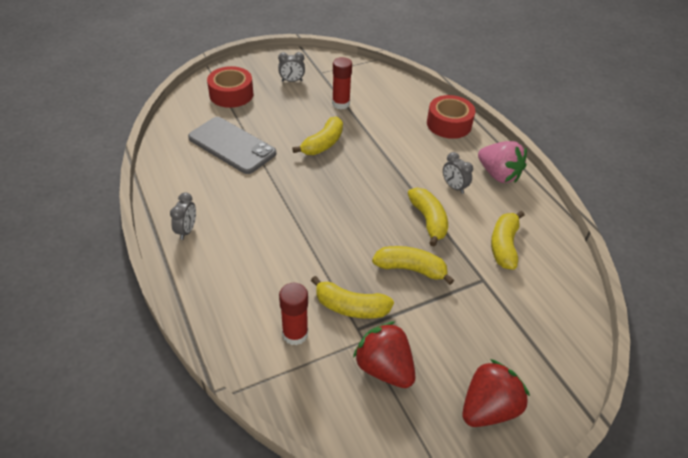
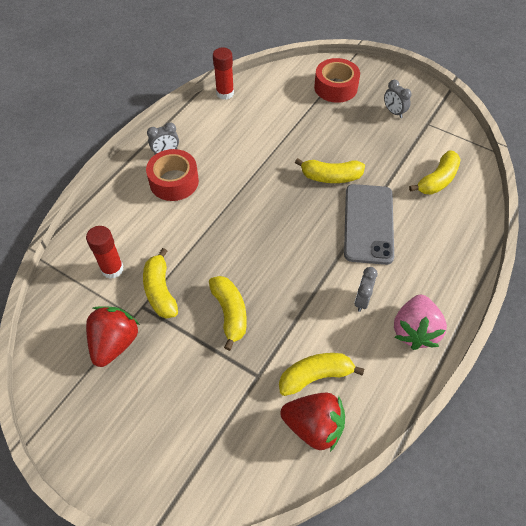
camera: 60 degrees right, 10 degrees up
(232, 145) = (275, 123): grey phone -> grey phone (368, 223)
(341, 104) = (397, 160): red glue stick -> red glue stick (225, 93)
(428, 220) = (299, 299): yellow banana -> yellow banana (437, 180)
(449, 124) = (453, 255): red tape -> red tape (174, 181)
(488, 408) = (118, 437): red strawberry -> red strawberry (313, 426)

